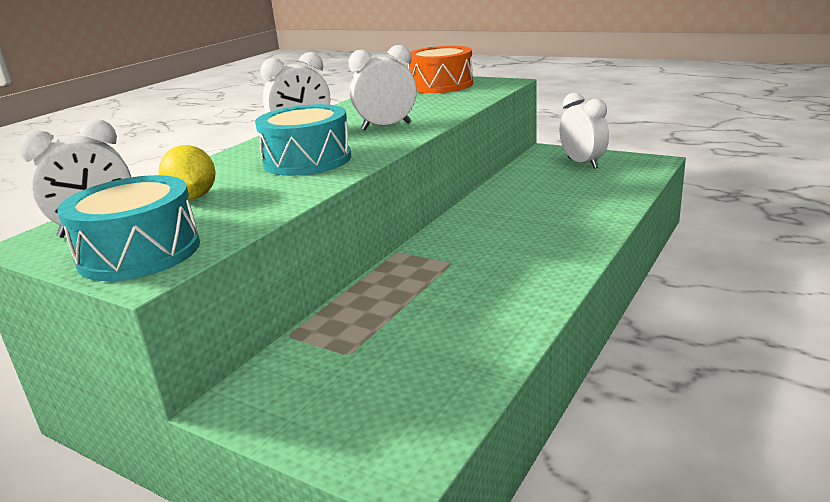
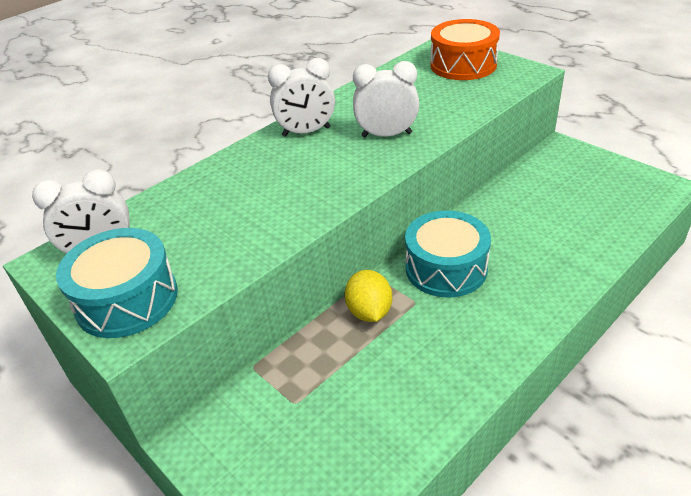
camera: 15 degrees right, 15 degrees up
(193, 197) = (187, 221): yellow lemon -> yellow lemon (369, 312)
(307, 160) = (298, 181): turquoise drum -> turquoise drum (446, 268)
(582, 163) = (591, 175): white clock -> none

